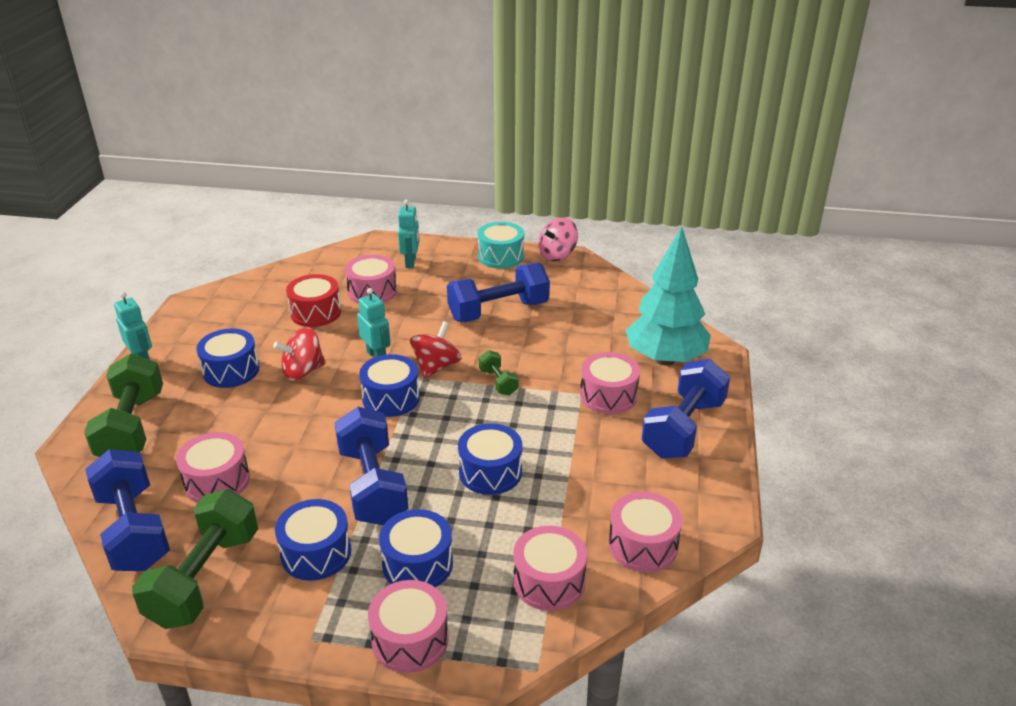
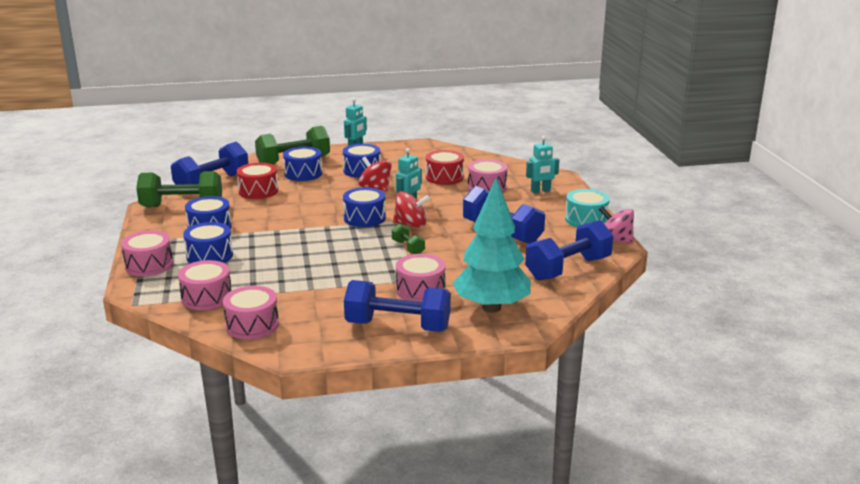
camera: 70 degrees right, 10 degrees down
(217, 481) = (258, 191): pink drum -> red drum
(372, 485) = (274, 230): blue dumbbell -> blue dumbbell (568, 268)
(490, 472) = (304, 262): blue drum -> blue drum (303, 173)
(498, 382) = (408, 248): green dumbbell -> green dumbbell turned 75 degrees counterclockwise

